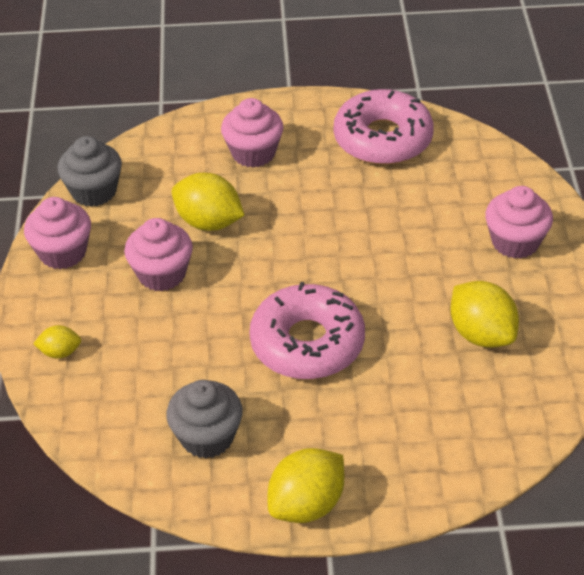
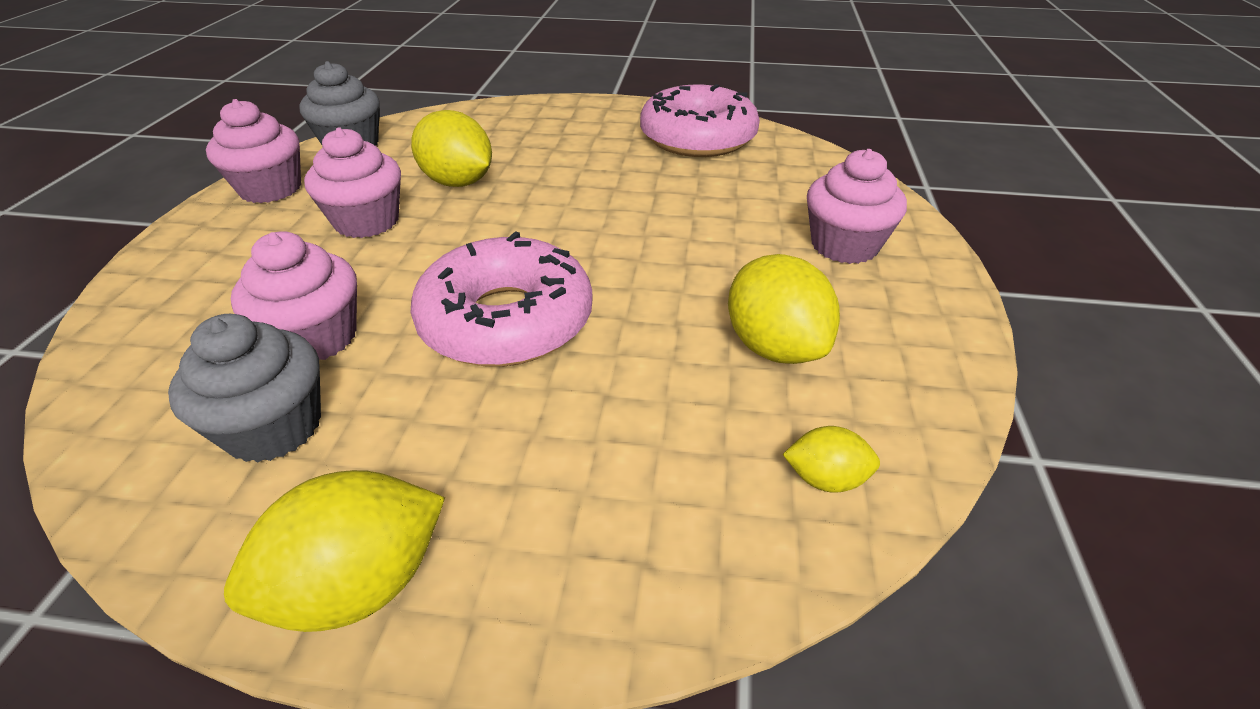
camera: 10 degrees right, 5 degrees down
(60, 352) = (170, 284): yellow lemon -> yellow lemon (825, 479)
(253, 153) = (546, 134): pink cupcake -> pink cupcake (316, 337)

